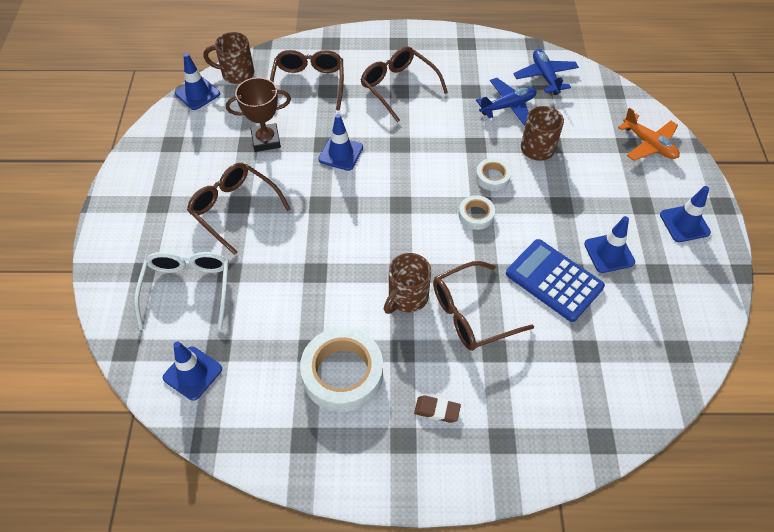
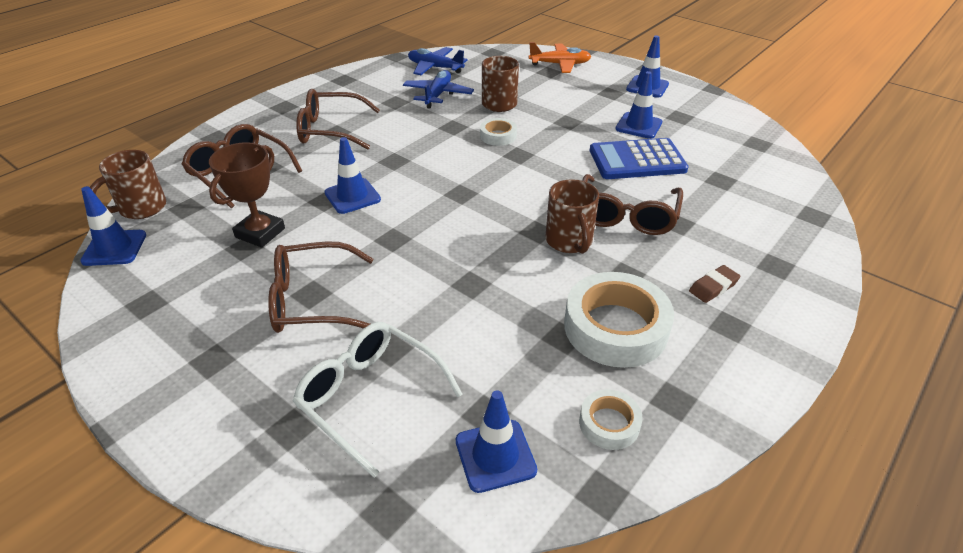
camera: 50 degrees left, 15 degrees down
(476, 215) = (526, 162): white tape -> white tape (609, 423)

